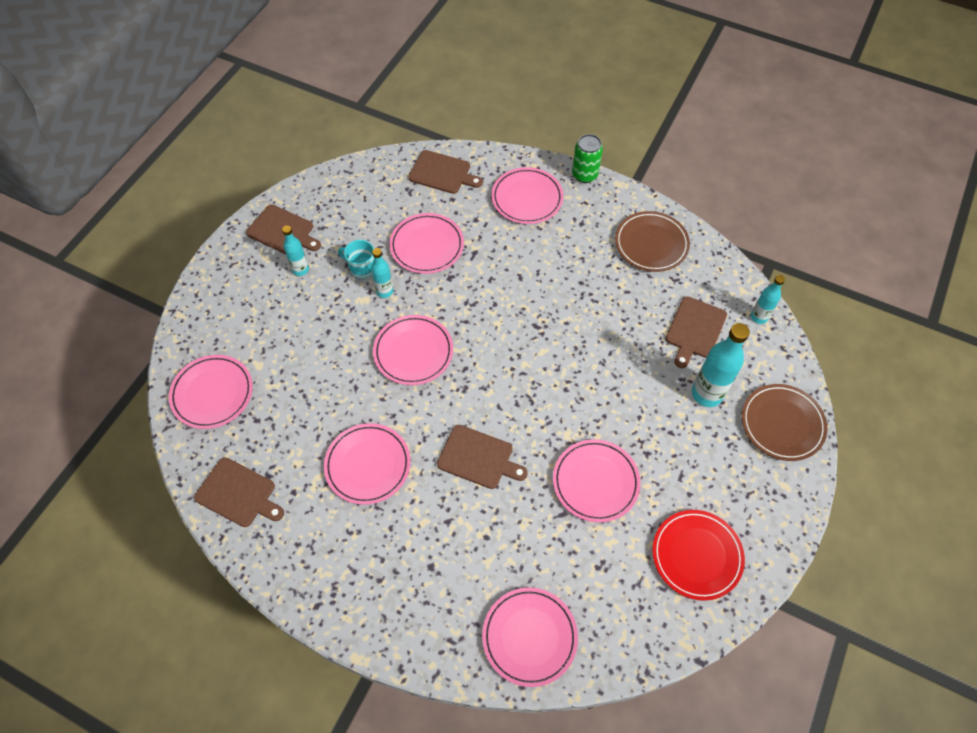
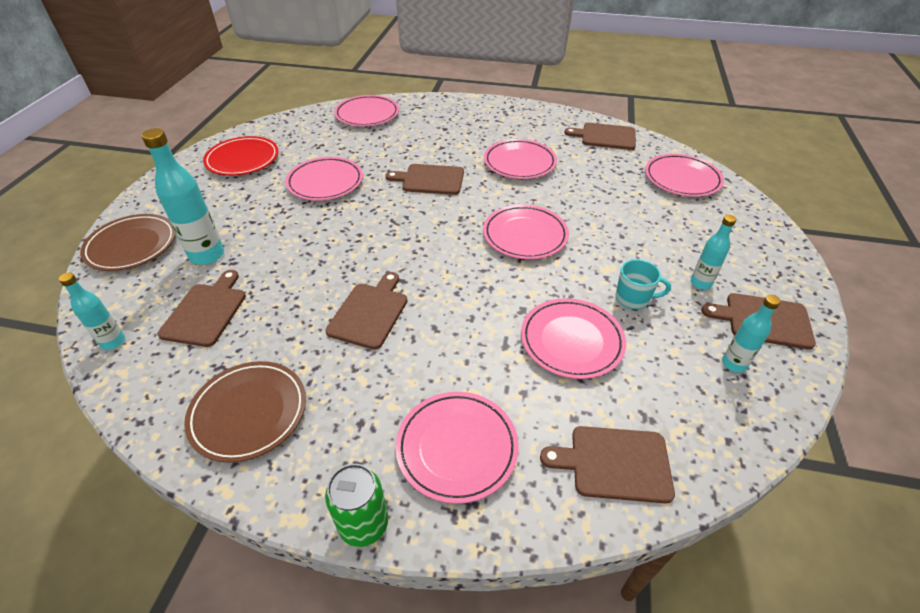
camera: 165 degrees right, 15 degrees down
(384, 291) = (590, 280): turquoise bottle -> turquoise bottle (733, 364)
(566, 300) = (370, 312): none -> brown cutting board

